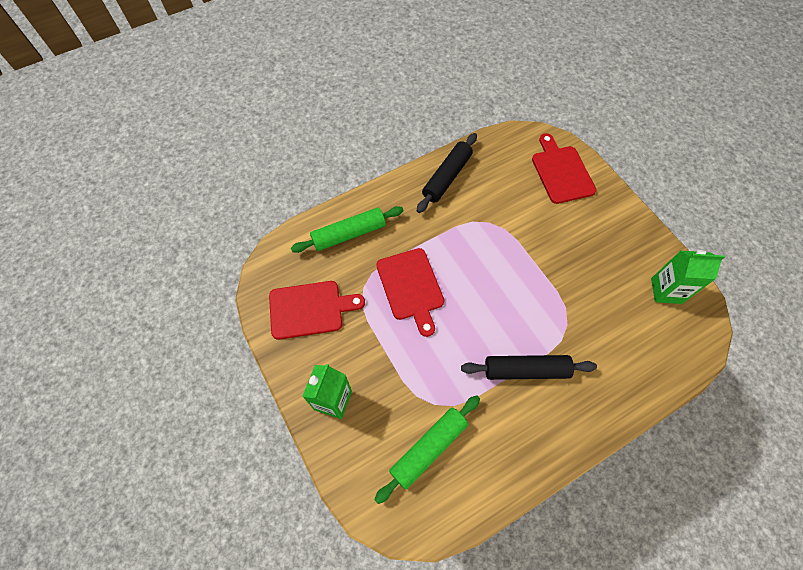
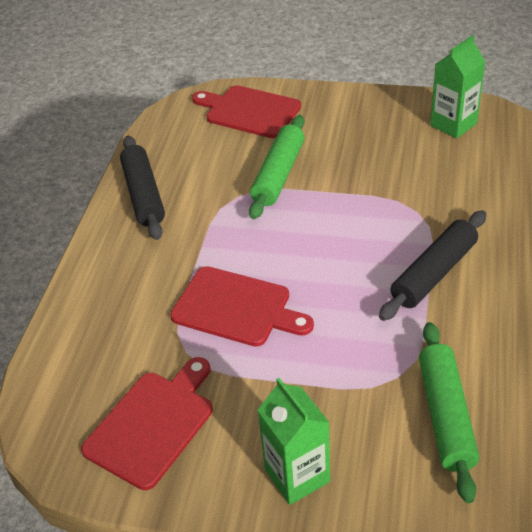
camera: 45 degrees left, 20 degrees down
(349, 234) = (102, 322): green rolling pin -> green rolling pin (279, 174)

